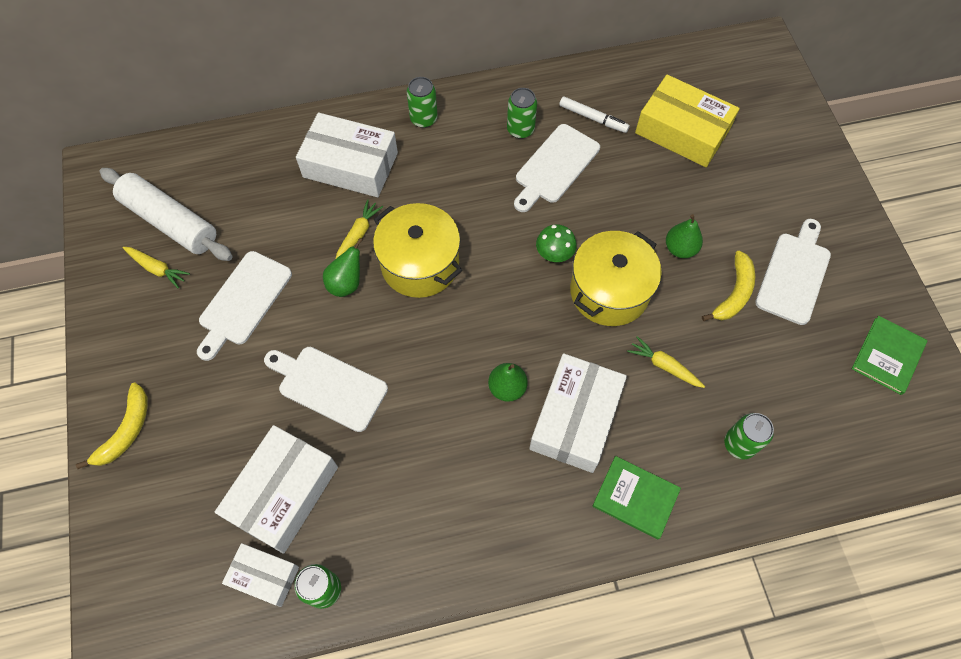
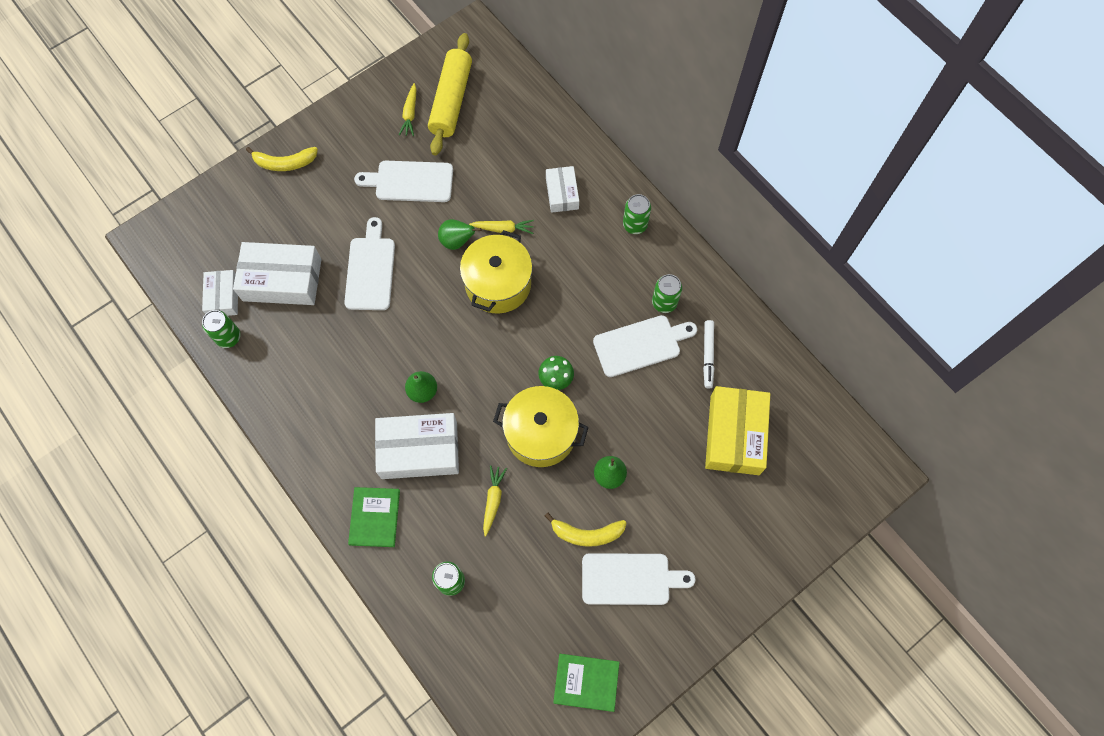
camera: 65 degrees right, 5 degrees up
(170, 222) = (451, 100): white rolling pin -> yellow rolling pin
(350, 165) = (562, 193): white box -> white box, size x0.57
(555, 167) = (640, 345): white cutting board -> white cutting board turned 150 degrees clockwise

